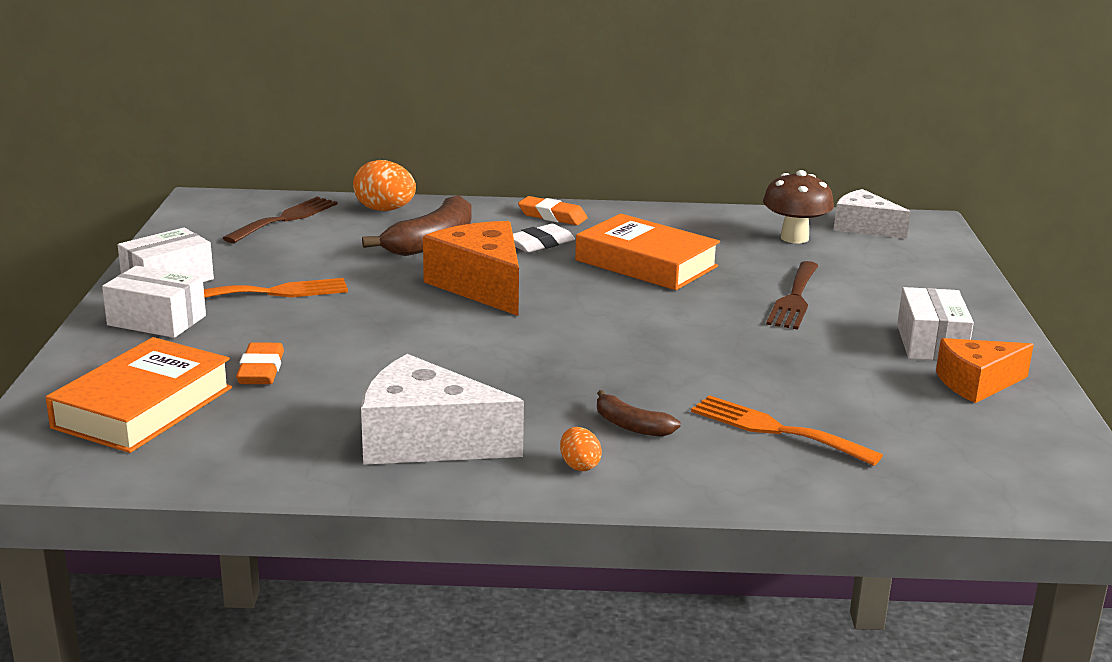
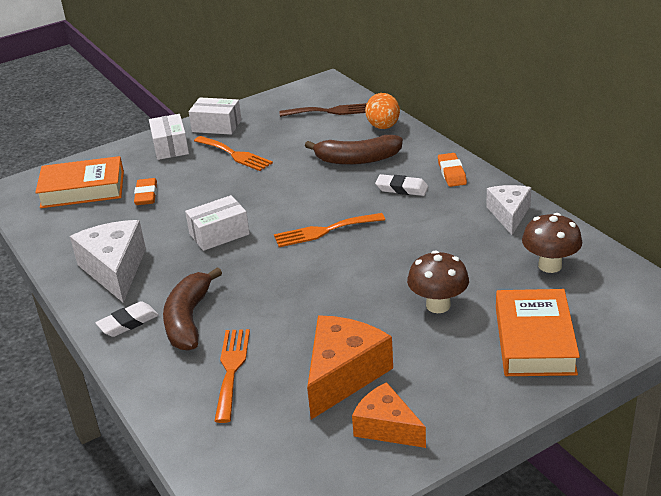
camera: 60 degrees right, 10 degrees up
(261, 370) = (146, 195): orange eraser -> orange eraser turned 60 degrees counterclockwise
(482, 286) = (316, 200): orange cheese -> orange cheese (343, 375)
(559, 302) = (324, 231): none -> orange fork
(579, 465) = (128, 323): orange egg -> white eraser
(631, 426) = (188, 320): brown banana -> brown banana, size x1.87
(646, 263) = (421, 233): orange book -> orange book (534, 340)
(794, 299) = (438, 305): brown fork -> brown mushroom
(864, 227) = (619, 285): white cheese -> white cheese (509, 214)
(931, 343) = (433, 386): white box -> white box (219, 234)

